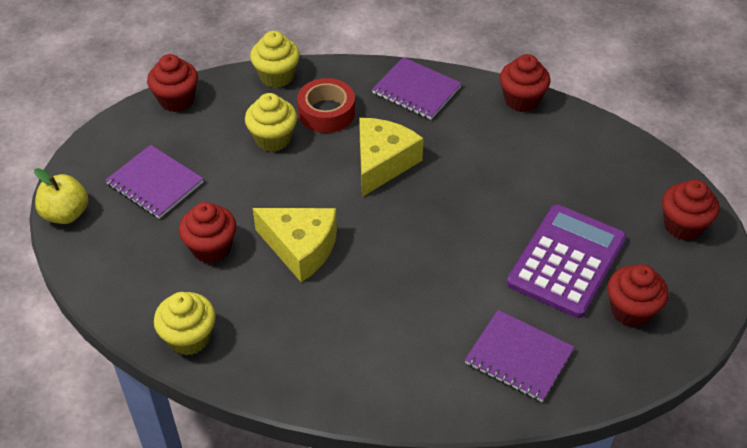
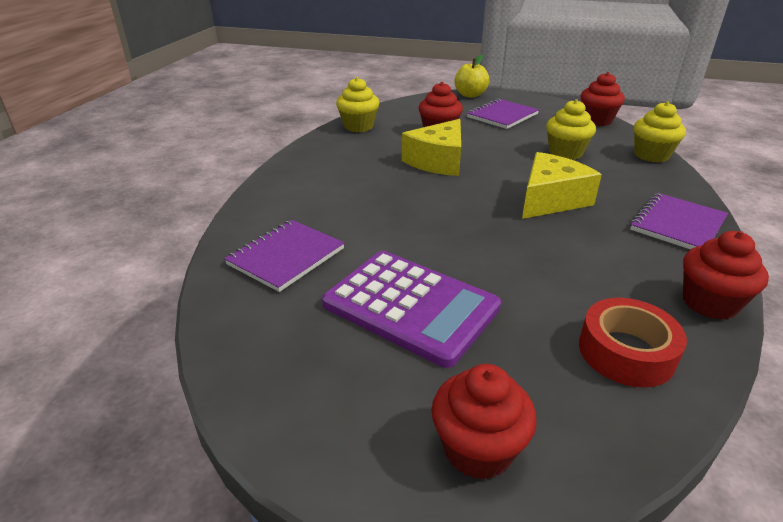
camera: 95 degrees right, 15 degrees down
(326, 112) = (612, 175): red tape -> red tape (626, 352)
(382, 163) = (550, 200): yellow cheese -> yellow cheese turned 75 degrees counterclockwise
(631, 310) = (321, 352): red cupcake -> none

